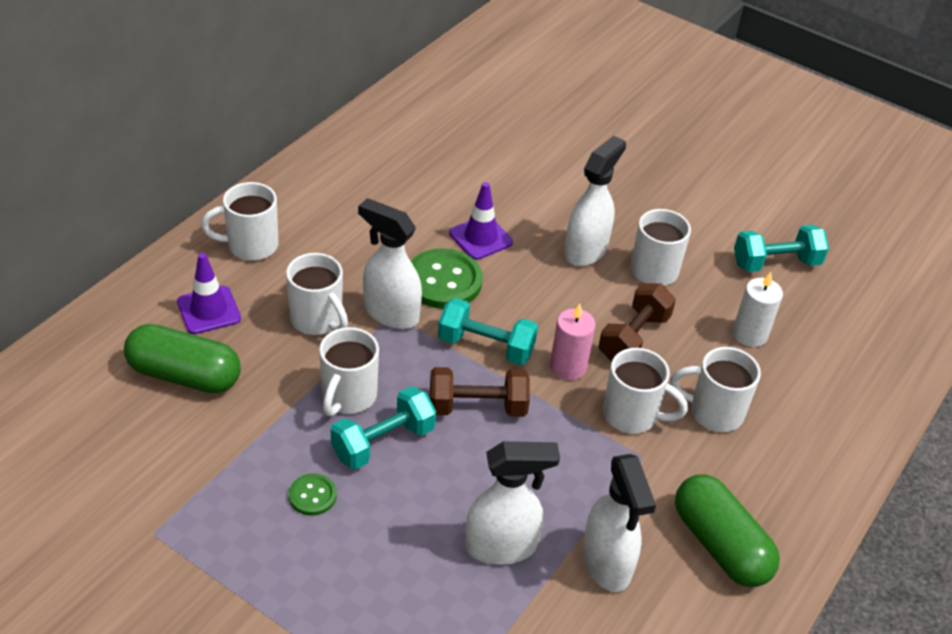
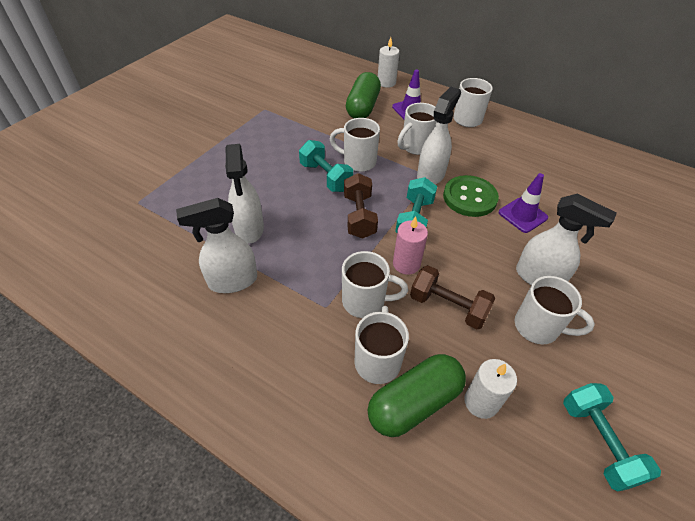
camera: 90 degrees right, 5 degrees up
(106, 331) = (386, 83): none -> white candle
(312, 496) = (286, 154): green button -> none
(632, 415) = (365, 302): white mug -> white mug turned 105 degrees counterclockwise
(720, 545) = (243, 353): green capsule -> green capsule (414, 403)

